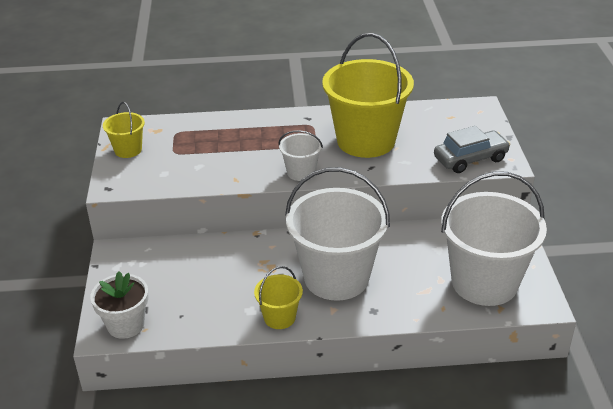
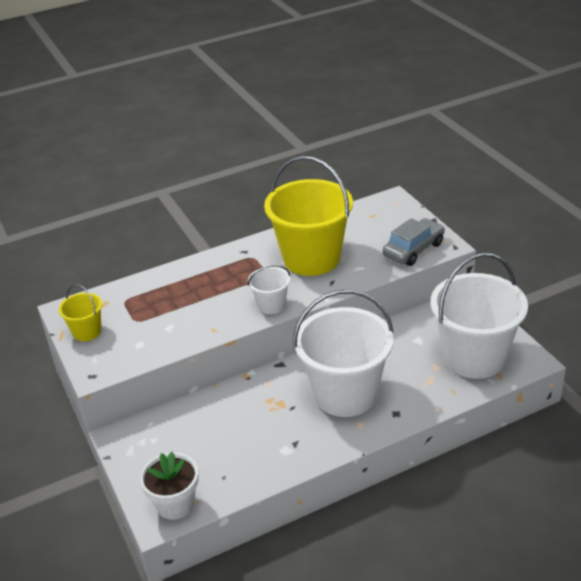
camera: 20 degrees left, 0 degrees up
(279, 317) = (317, 447): yellow bucket -> none

